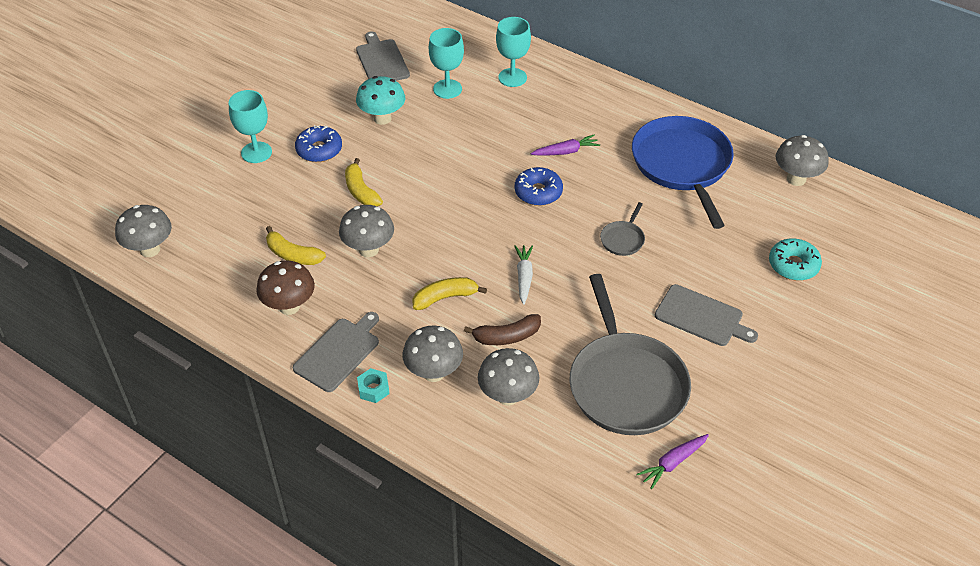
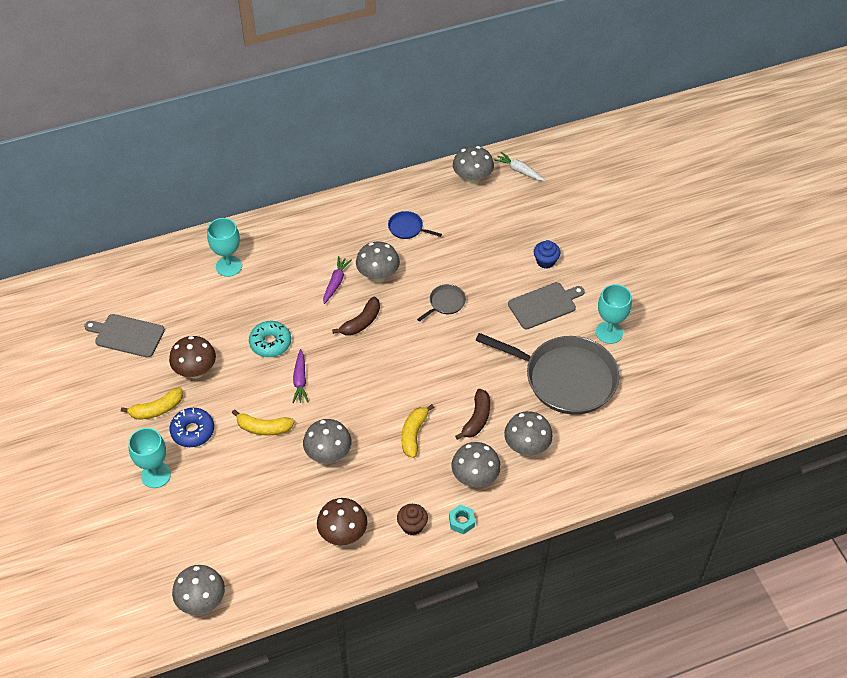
camera: 55 degrees left, 5 degrees up
(293, 255) = (292, 506): yellow banana -> yellow banana (157, 409)
(339, 352) = (412, 526): grey cutting board -> brown cupcake
(382, 118) = (196, 371): turquoise mushroom -> brown mushroom
(447, 89) = (202, 312): turquoise goblet -> turquoise goblet (609, 332)
(524, 277) = (432, 378): white carrot -> white carrot (519, 170)
(538, 192) = (361, 322): blue donut -> brown banana
(603, 175) = (378, 276): none -> grey mushroom
(623, 239) = (445, 303): grey pan -> grey pan turned 105 degrees counterclockwise
(672, 463) = (641, 393): purple carrot -> purple carrot (300, 380)
(682, 165) = (407, 228): blue pan -> blue pan, size x0.41
(759, 289) = (545, 261): none -> blue cupcake
(793, 265) = (541, 232): turquoise donut -> turquoise donut (270, 343)

